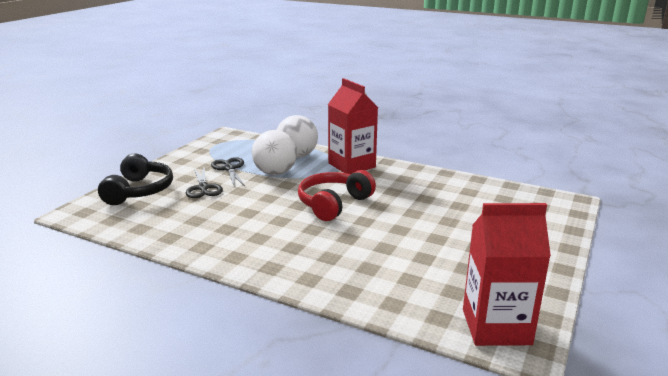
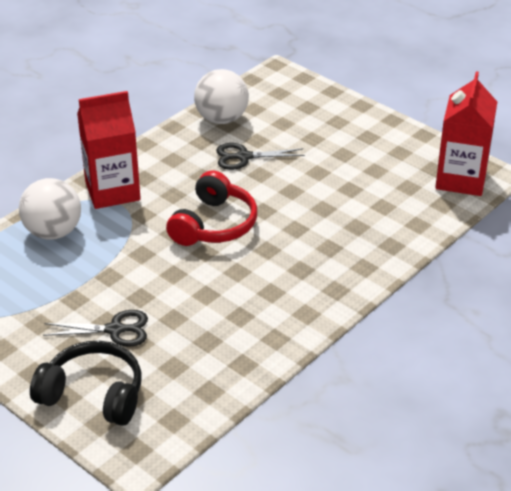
camera: 75 degrees left, 15 degrees up
(229, 168) = (61, 300): black scissors -> black scissors (243, 157)
(275, 173) = (101, 259): white ball -> white ball (221, 119)
(333, 204) = (214, 225): red headphones -> red headphones turned 120 degrees counterclockwise

